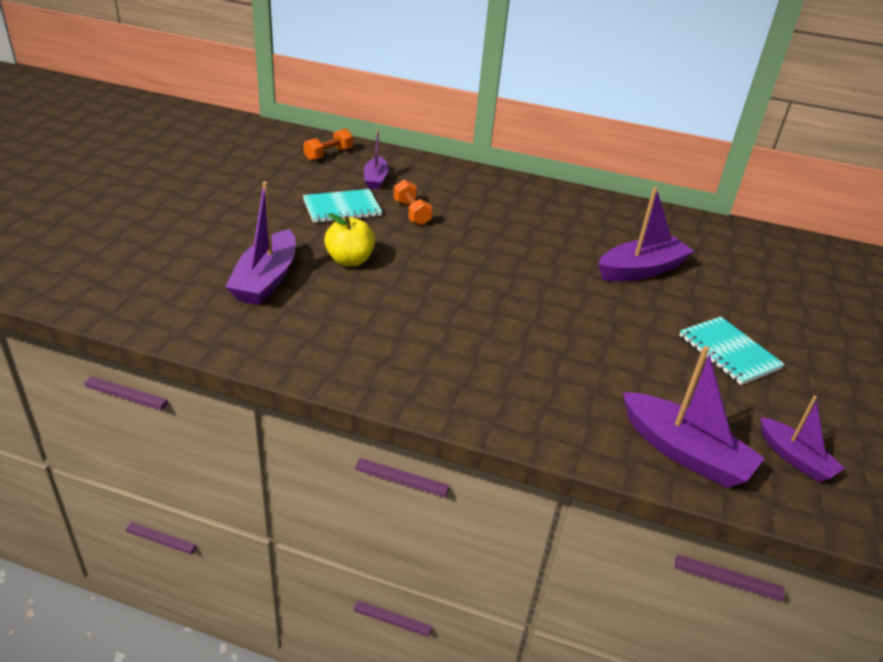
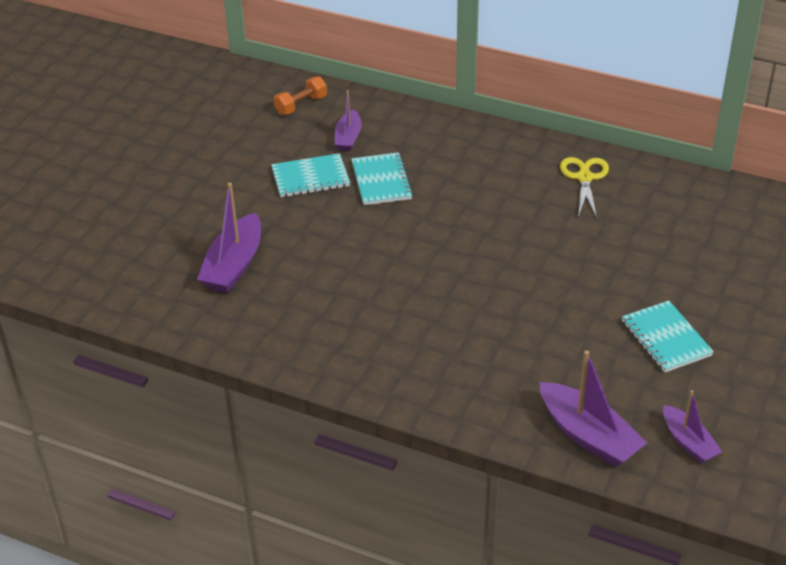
camera: 10 degrees right, 5 degrees up
(349, 260) = (313, 242): yellow apple -> none
(412, 213) = (381, 181): orange dumbbell -> turquoise notebook
(602, 216) = (584, 178): none -> yellow scissors
(641, 270) = (607, 246): purple boat -> none

